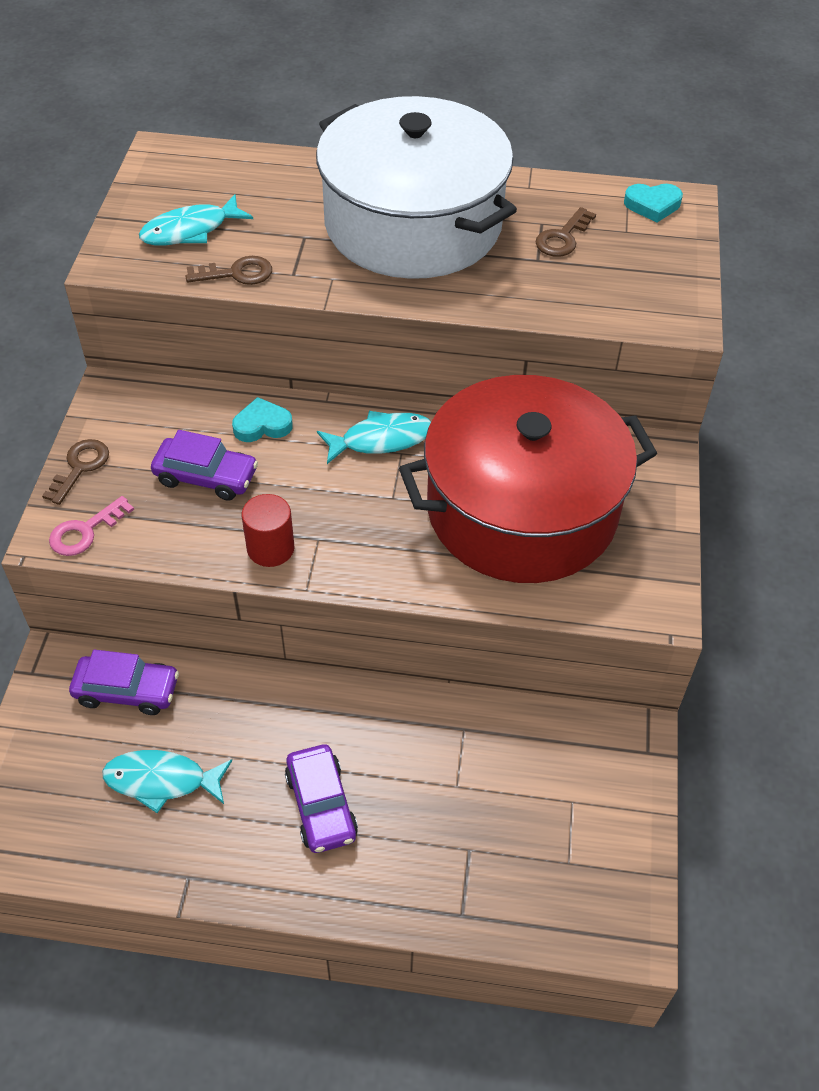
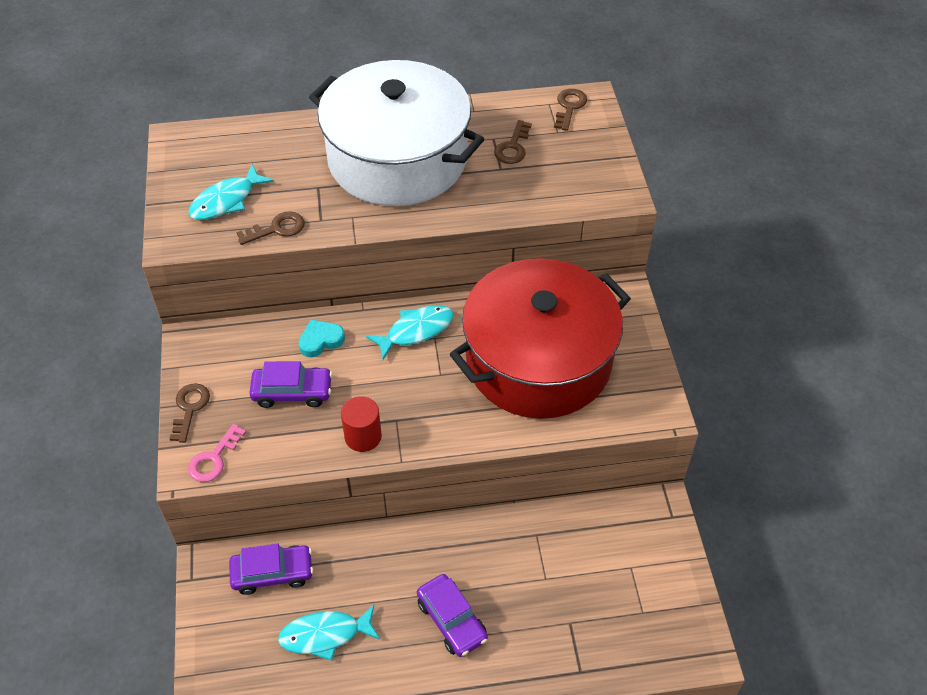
camera: 15 degrees left, 0 degrees up
(652, 205) = (569, 107): turquoise heart -> brown key

